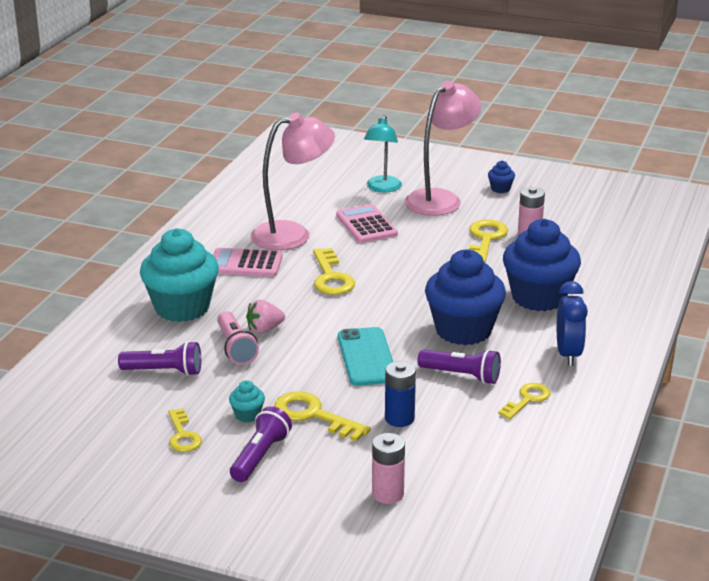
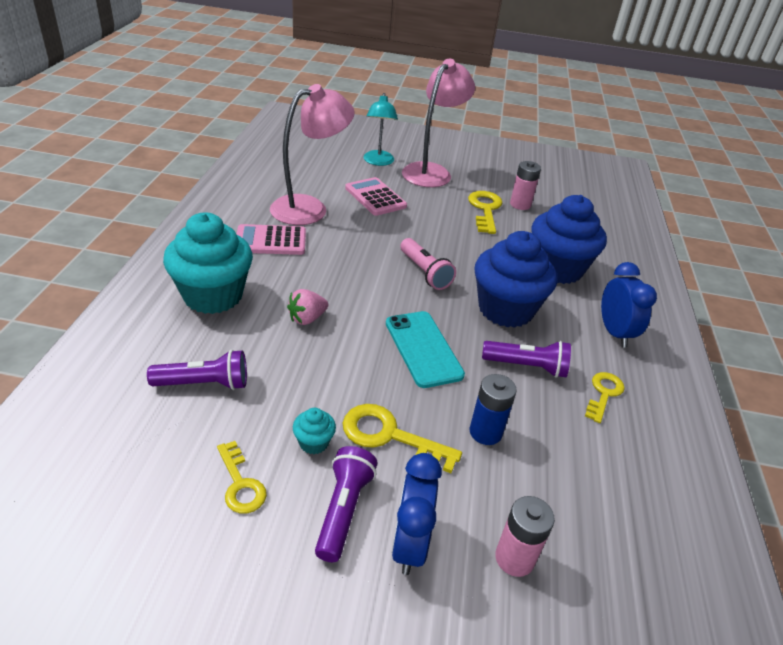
camera: 15 degrees left, 10 degrees up
(236, 348) = (281, 345): pink flashlight -> pink flashlight (425, 272)
(306, 479) = (409, 544): none -> blue clock
(331, 277) = (359, 254): yellow key -> none
(500, 189) = (477, 162): blue cupcake -> none

